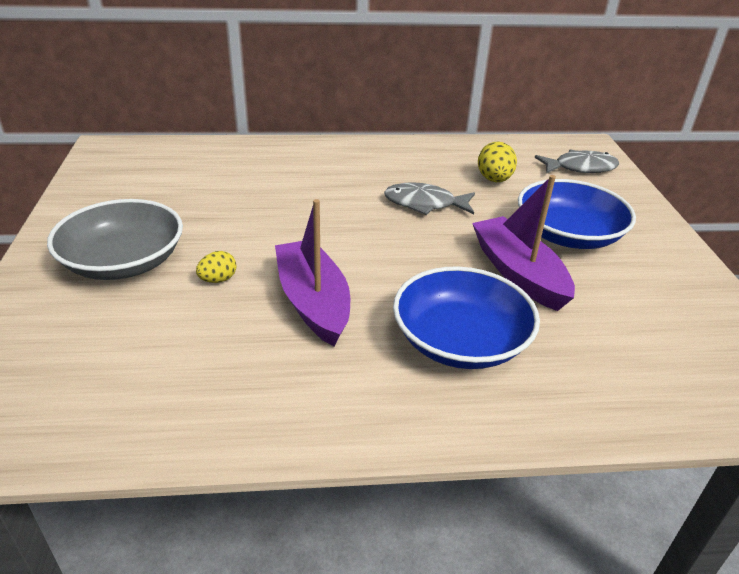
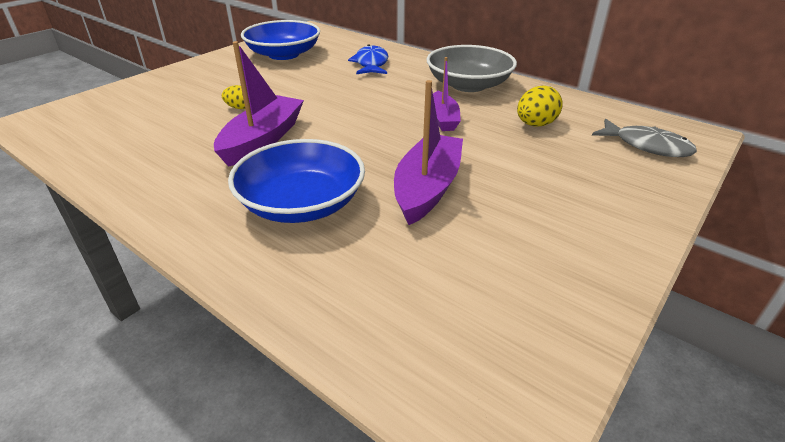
camera: 45 degrees right, 0 degrees up
(124, 262) = (216, 82): grey bowl -> grey bowl (468, 85)
(261, 170) = (371, 64): none -> blue fish
(424, 204) = (443, 119): grey fish -> purple boat
(568, 235) = (527, 184): blue bowl -> blue bowl (283, 54)

